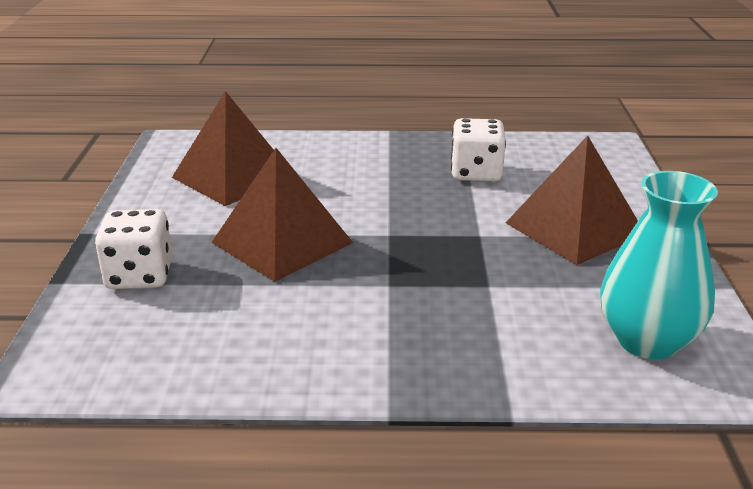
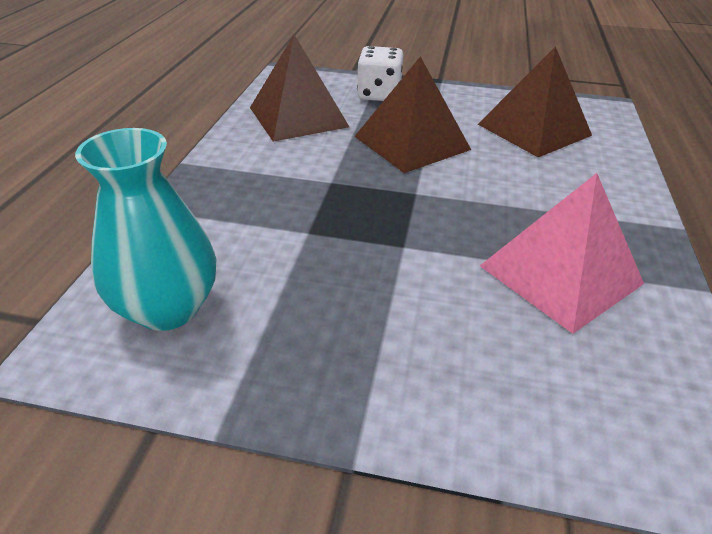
camera: 100 degrees right, 10 degrees up
(476, 173) = (560, 274): white dice -> pink pyramid
(575, 228) = (403, 324): brown pyramid -> brown pyramid (298, 117)

